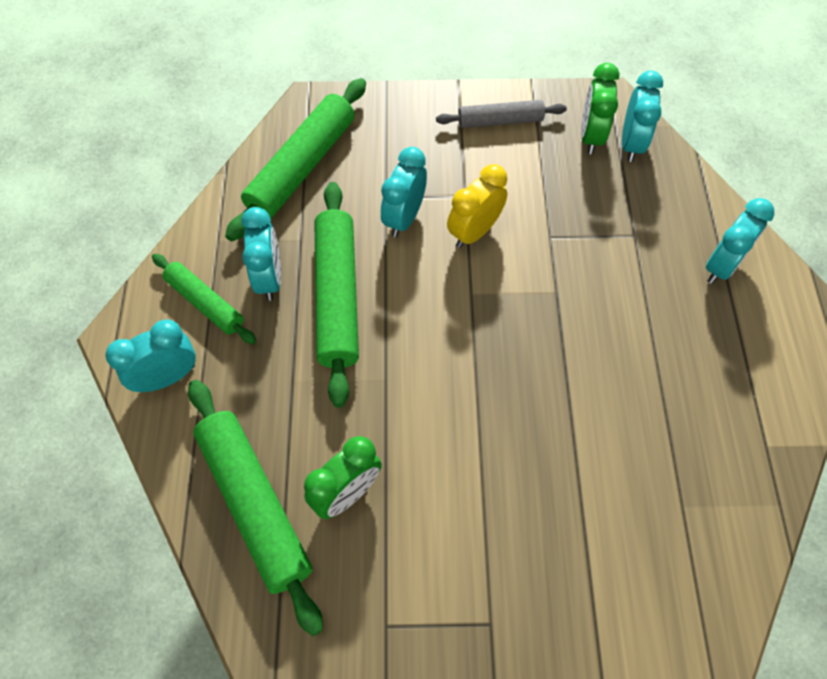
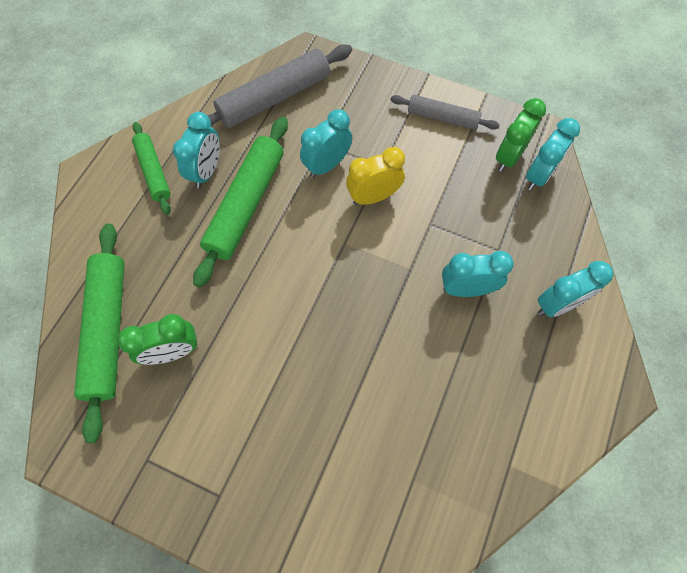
camera: 25 degrees right, 5 degrees up
(167, 377) = (100, 214): turquoise clock -> turquoise clock (466, 289)
(302, 167) = (274, 98): green rolling pin -> grey rolling pin

